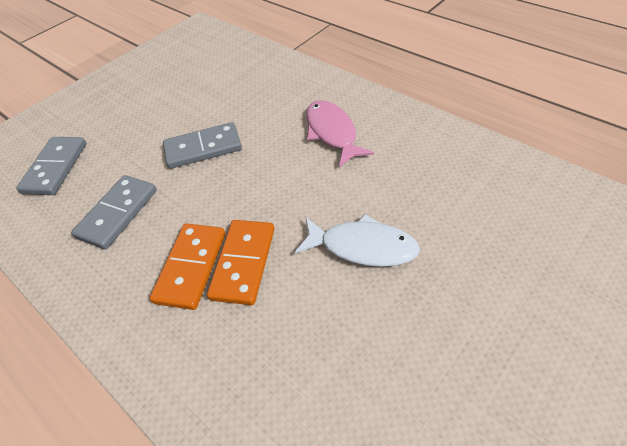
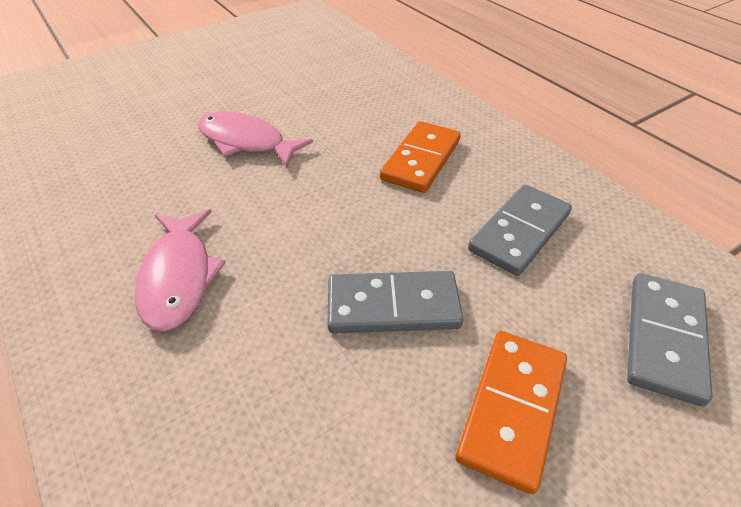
camera: 170 degrees left, 5 degrees down
(244, 263) = (366, 152): orange domino -> orange domino (512, 408)
(362, 247) = (246, 142): white fish -> pink fish

